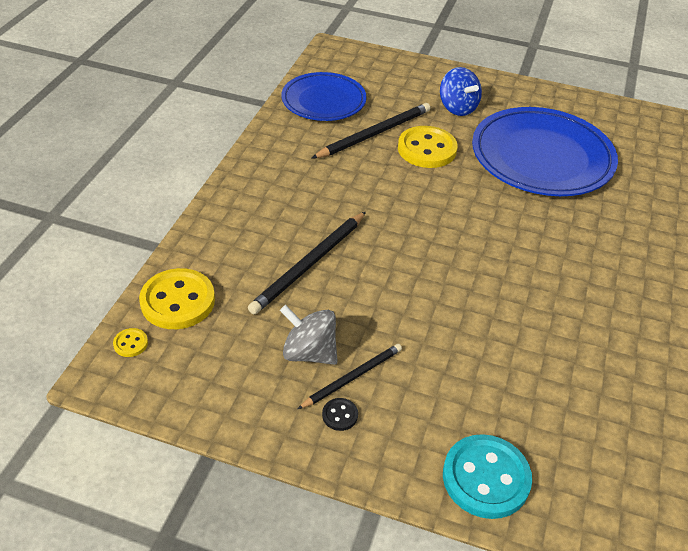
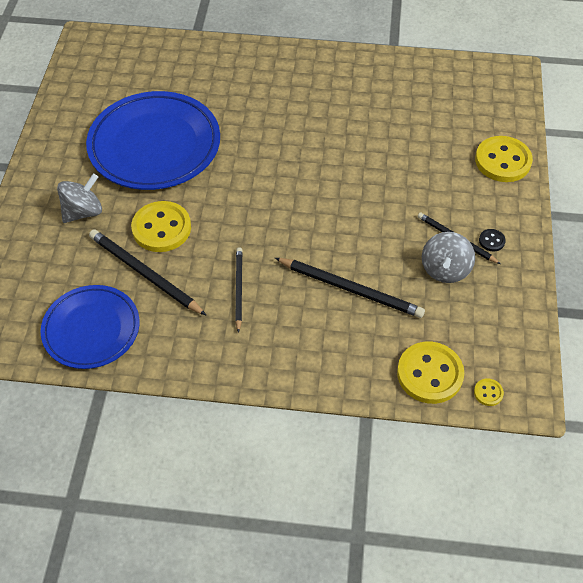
camera: 100 degrees left, 10 degrees up
(337, 186) = (238, 289): none -> black pencil
(457, 108) = (83, 212): blue spinning top -> grey spinning top
(486, 478) = (502, 161): turquoise button -> yellow button

